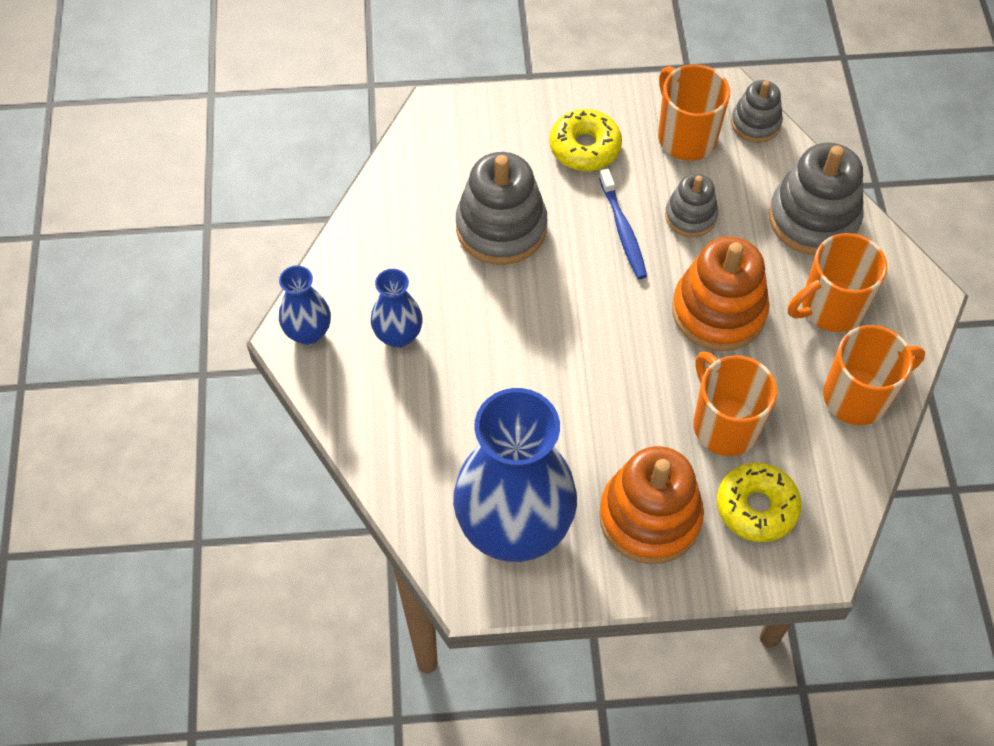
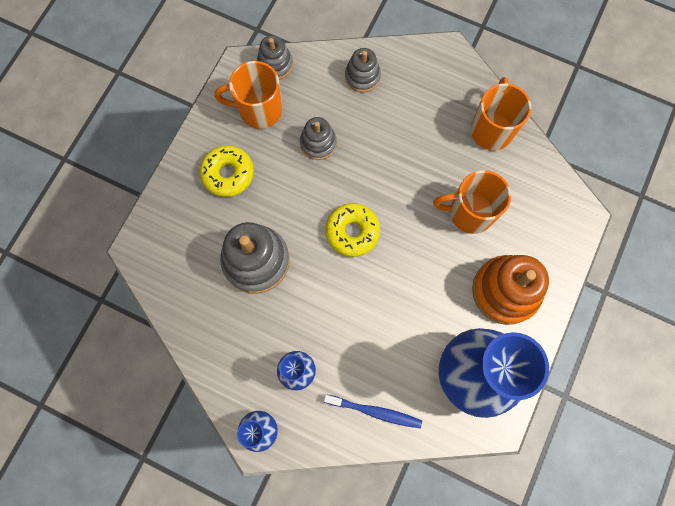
camera: 60 degrees left, 15 degrees up
(623, 230) = (303, 188): blue toothbrush -> blue toothbrush (374, 411)
(718, 311) = (393, 169): orange stacking toy -> none
(756, 507) = (530, 228): yellow donut -> yellow donut (352, 232)
(813, 218) = (362, 76): grey stacking toy -> grey stacking toy, size x0.57
(830, 307) = (427, 106): orange mug -> none

